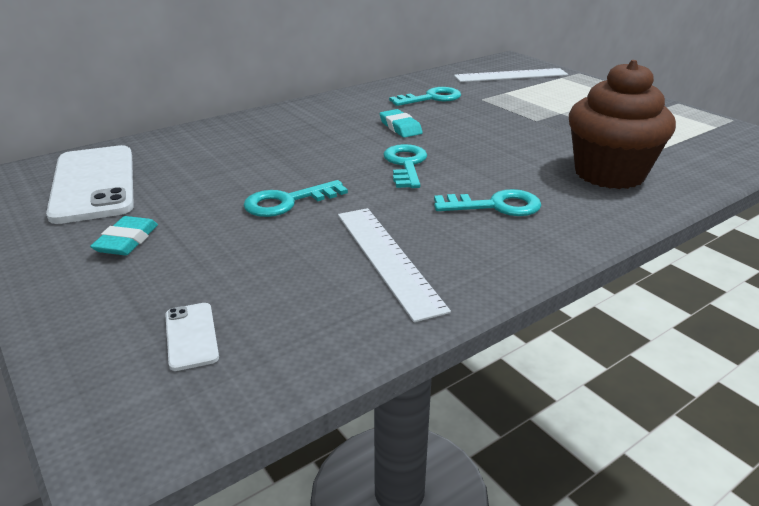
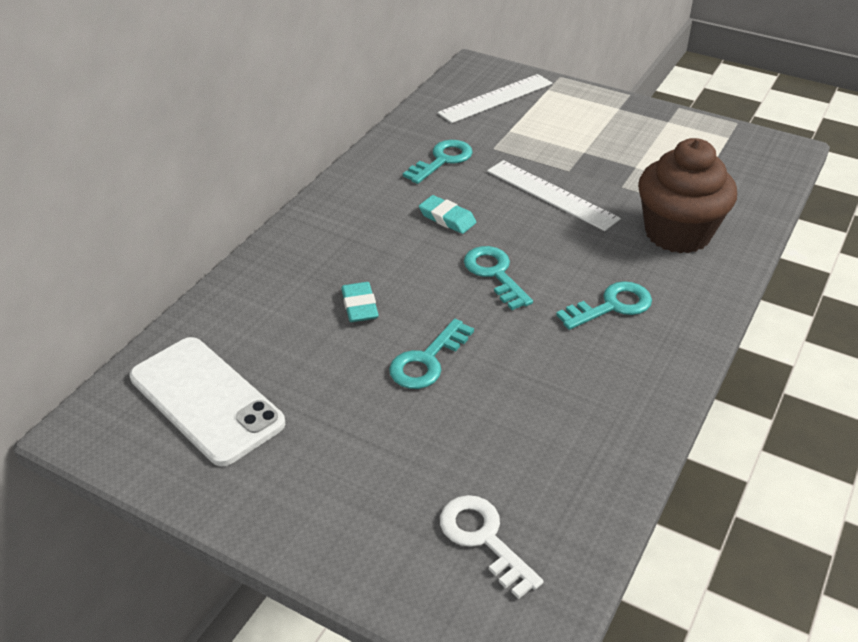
camera: 25 degrees left, 10 degrees up
(127, 241) = (322, 461): turquoise eraser -> turquoise eraser (359, 306)
(191, 336) = (483, 539): white phone -> white key
(387, 259) = (569, 400): white ruler -> white ruler (551, 195)

